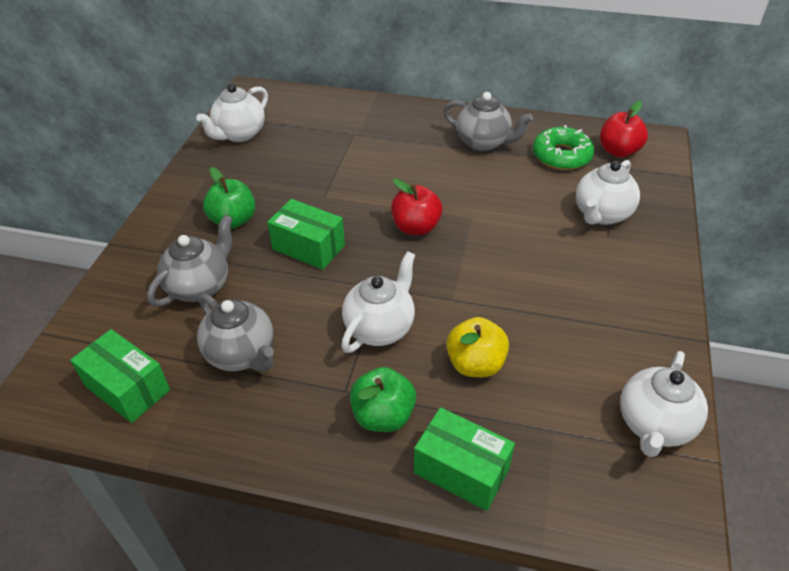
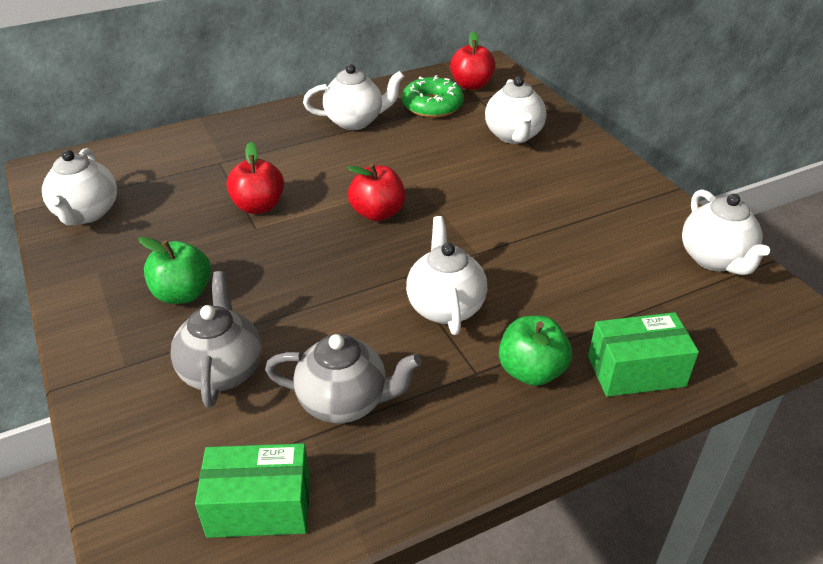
camera: 40 degrees left, 5 degrees down
(308, 247) = (295, 277): green box -> none
(343, 180) = (258, 206): none -> red apple
(475, 364) = (553, 290): yellow apple -> none
(484, 143) = (355, 121): grey teapot -> white teapot

